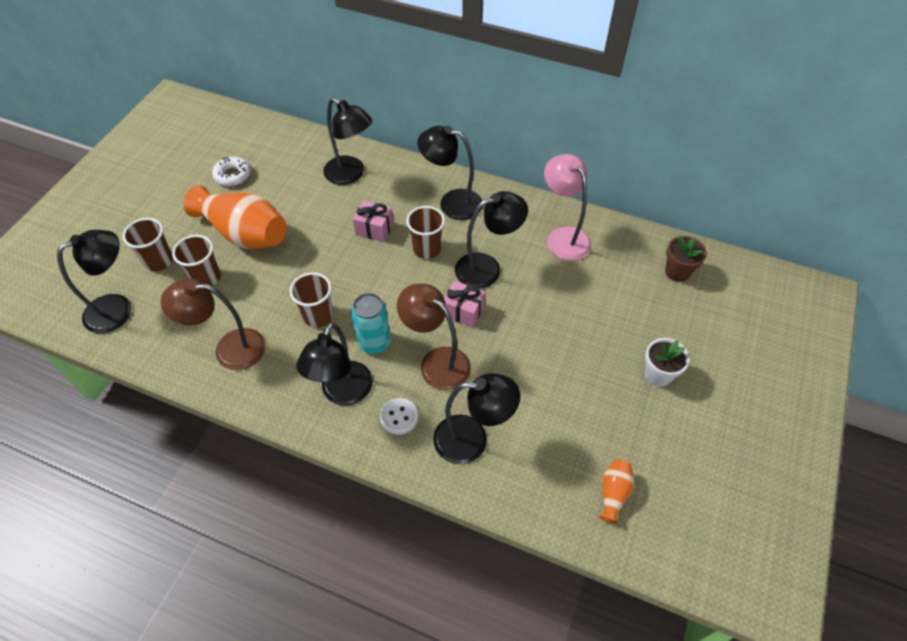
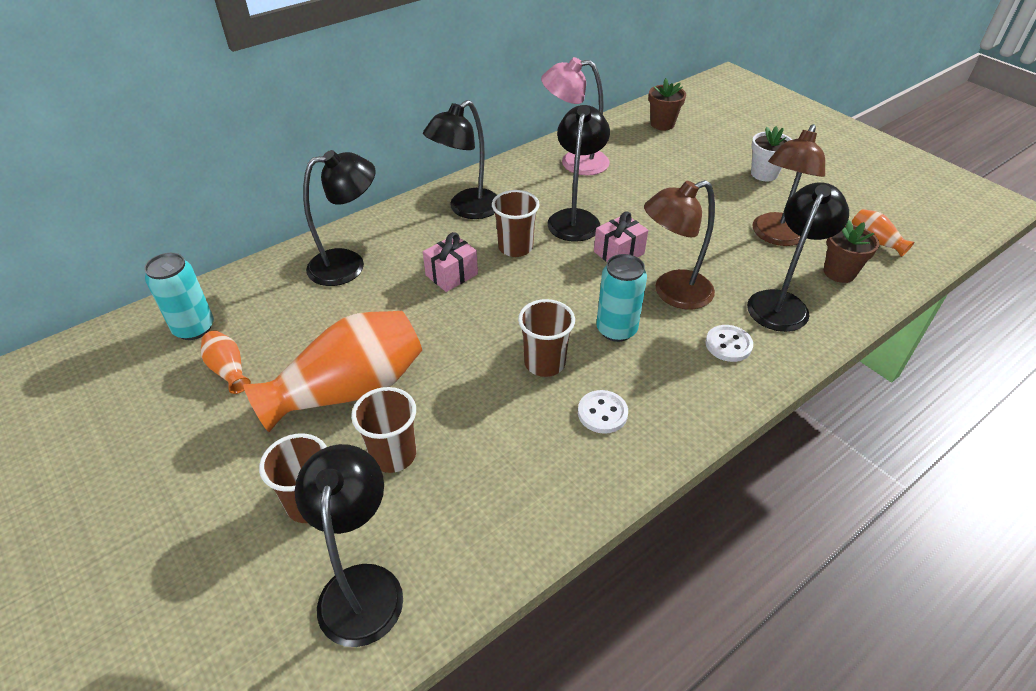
camera: 60 degrees left, 10 degrees down
(229, 349) = (537, 466): brown lamp -> brown lamp (775, 236)
(232, 175) = (228, 370): white donut -> orange vase
(255, 143) = (194, 328): none -> turquoise can
(289, 365) = (602, 413): none -> white button
(343, 393) = (672, 378): black lamp -> none
(543, 473) = (839, 272): none -> brown flower pot

